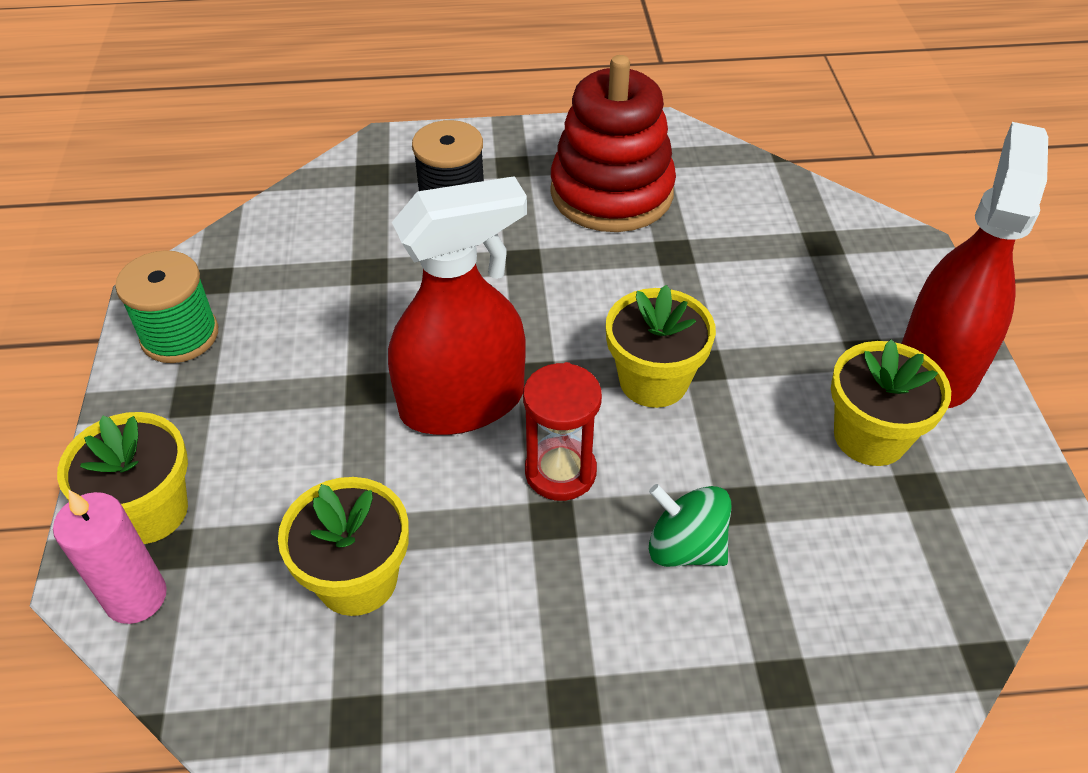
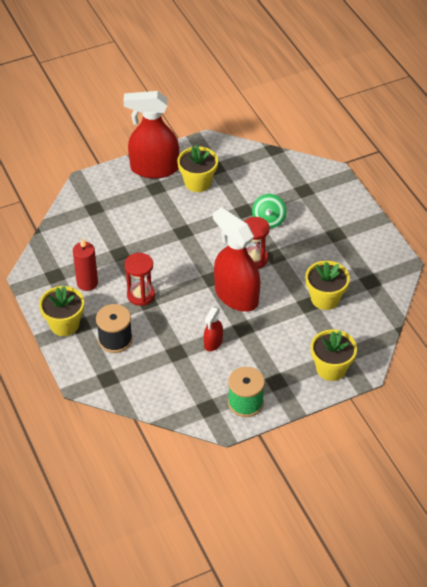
camera: 110 degrees left, 0 degrees up
(136, 597) = (364, 355): pink candle -> none
(358, 328) = (213, 343): none -> red spray bottle
(544, 255) = (141, 295): none -> red hourglass
(611, 193) = (87, 283): red stacking toy -> red candle
(653, 381) = (198, 244): yellow flower pot -> yellow flower pot (64, 324)

